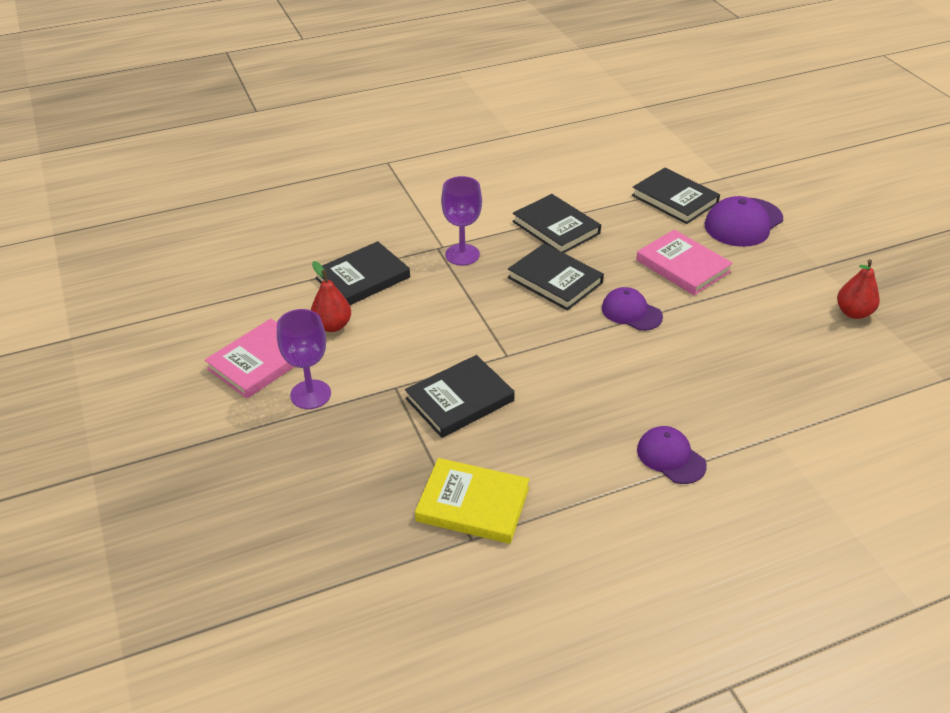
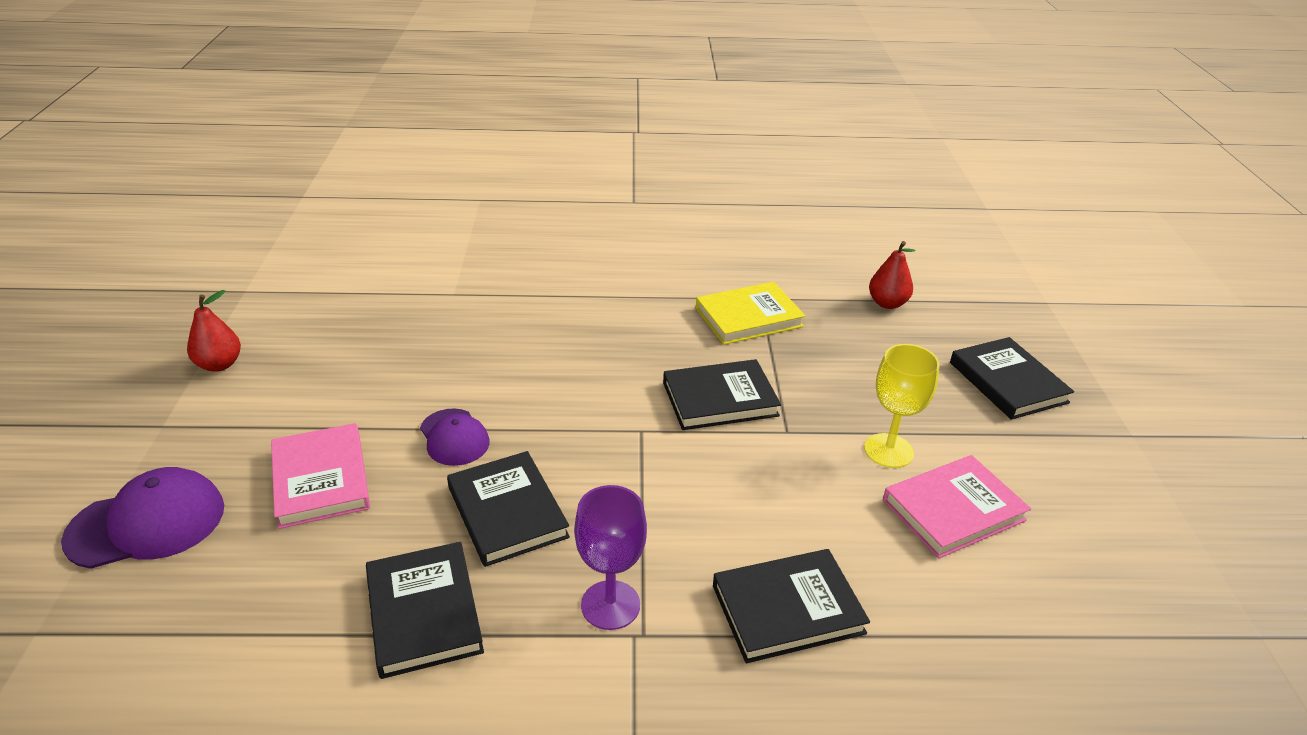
camera: 160 degrees left, 5 degrees down
(310, 394) = (888, 450): purple goblet -> yellow goblet
(332, 326) = (849, 535): red pear -> red pear (887, 303)
(473, 504) = (748, 317): yellow book -> yellow book turned 60 degrees counterclockwise
(671, 457) = (554, 303): purple cap -> none
(674, 199) = (177, 609): black book -> black book (1008, 382)

